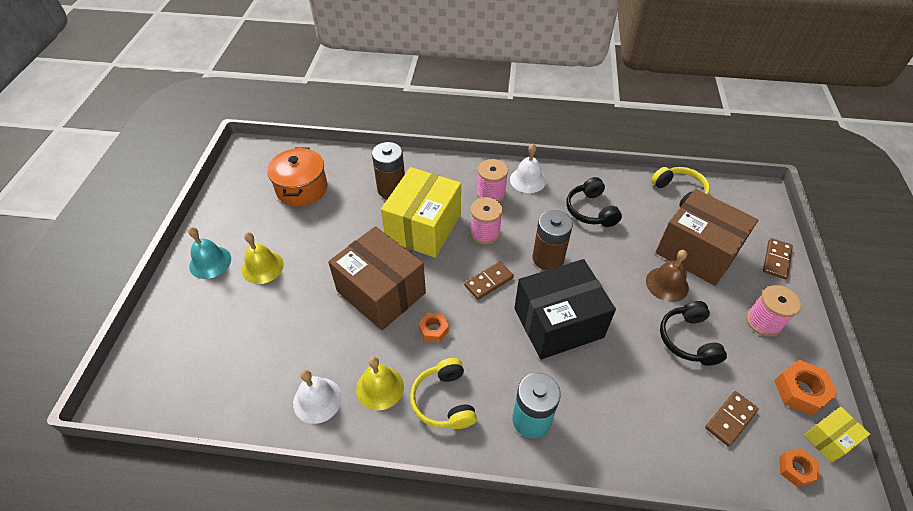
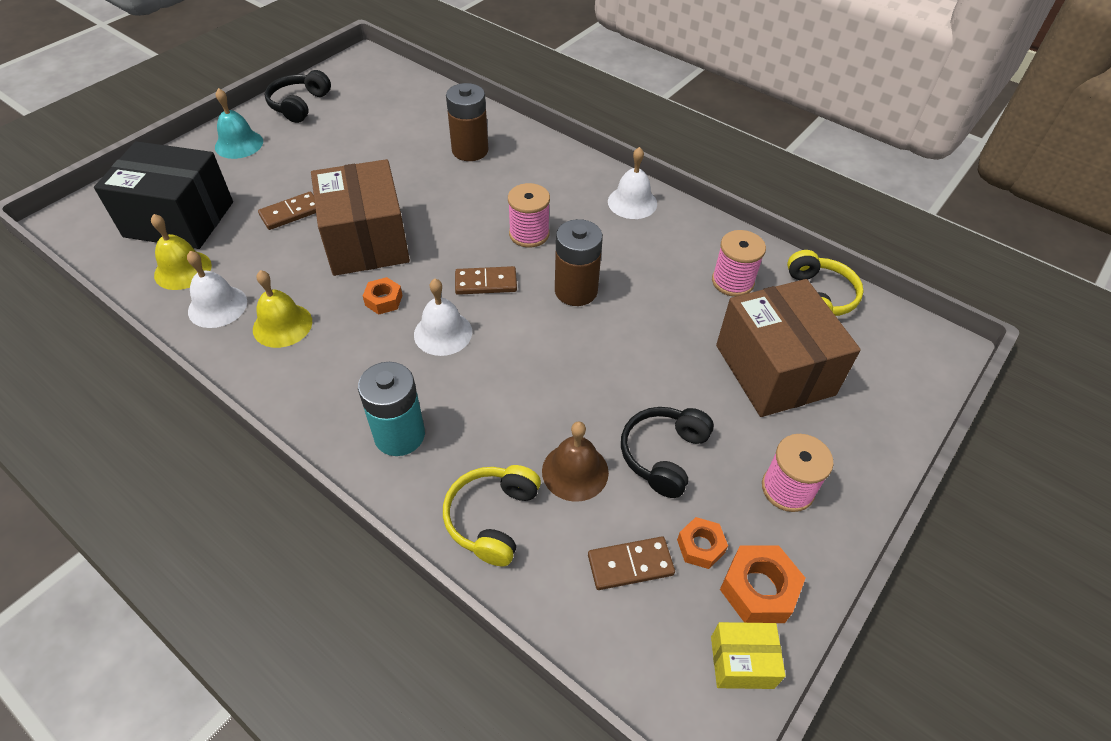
camera: 30 degrees right, 0 degrees up
(262, 267) = (279, 168): yellow bell -> yellow bell (183, 270)
(302, 188) = (381, 114): orange pot -> none
(424, 227) = (468, 200): yellow box -> none
(444, 401) = (330, 369): yellow headphones -> yellow headphones (492, 518)
(491, 194) = (575, 199): pink spool -> pink spool (732, 281)
(493, 332) = (443, 333): none -> white bell
(558, 323) = (522, 359): black box -> black box (179, 219)
(590, 210) = (678, 265): black headphones -> black headphones (299, 105)
(667, 284) = (697, 385): brown bell -> brown bell (575, 471)
(776, 260) = (882, 431): brown domino -> brown domino (291, 213)
(795, 469) = (660, 665): orange nut -> orange nut (700, 546)

